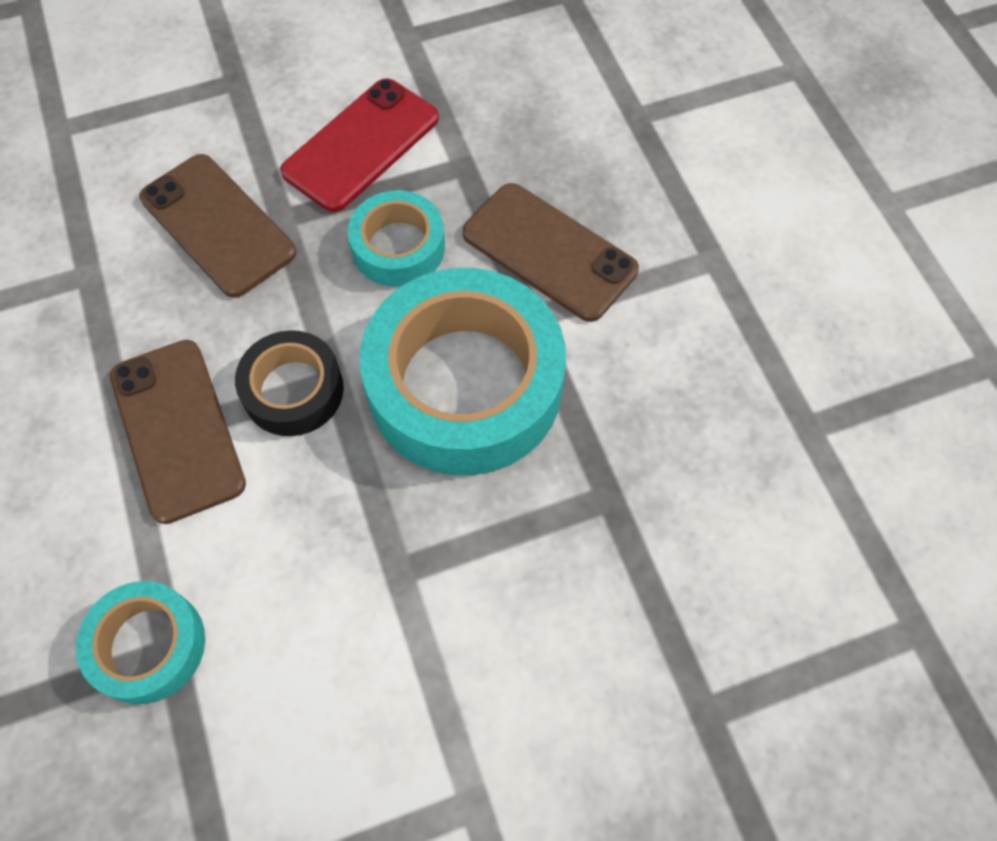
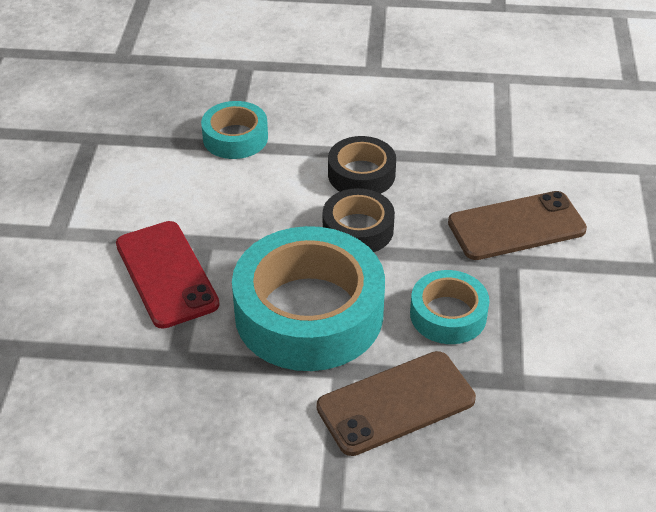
camera: 115 degrees right, 20 degrees down
(177, 429) = (361, 174): brown phone -> black tape
(361, 145) = (562, 323): red phone -> red phone (166, 274)

